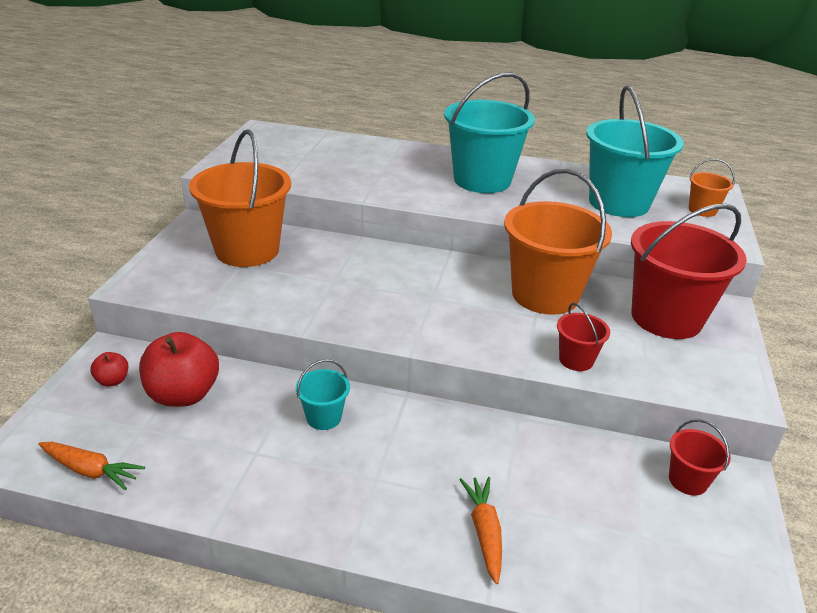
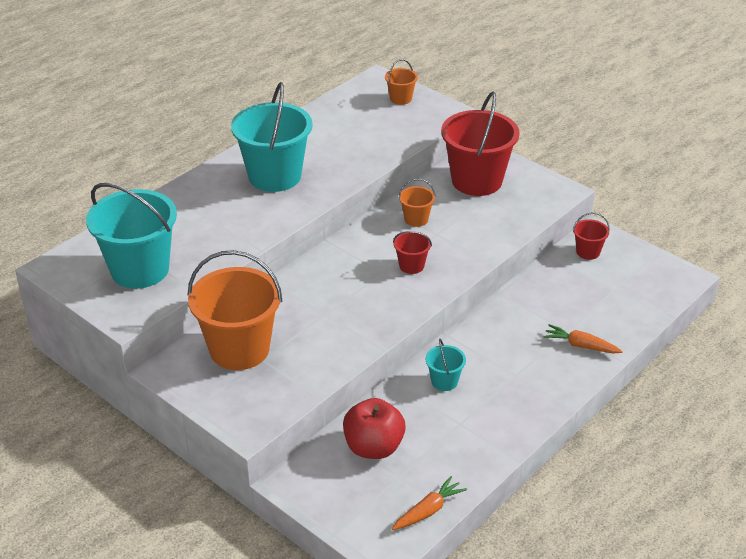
camera: 60 degrees left, 5 degrees up
(113, 381) = (330, 484): red apple -> none
(545, 295) = (416, 219): orange bucket -> orange bucket, size x0.45
(576, 360) = (493, 238): red bucket -> red bucket (411, 266)
(618, 203) = (362, 128): turquoise bucket -> turquoise bucket (140, 270)

